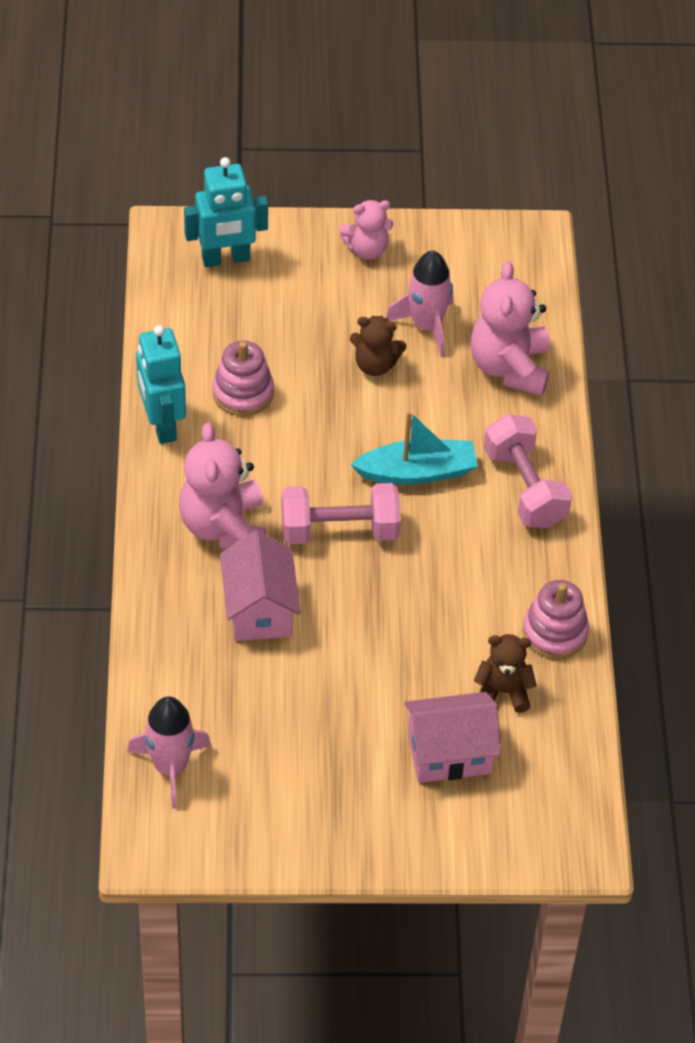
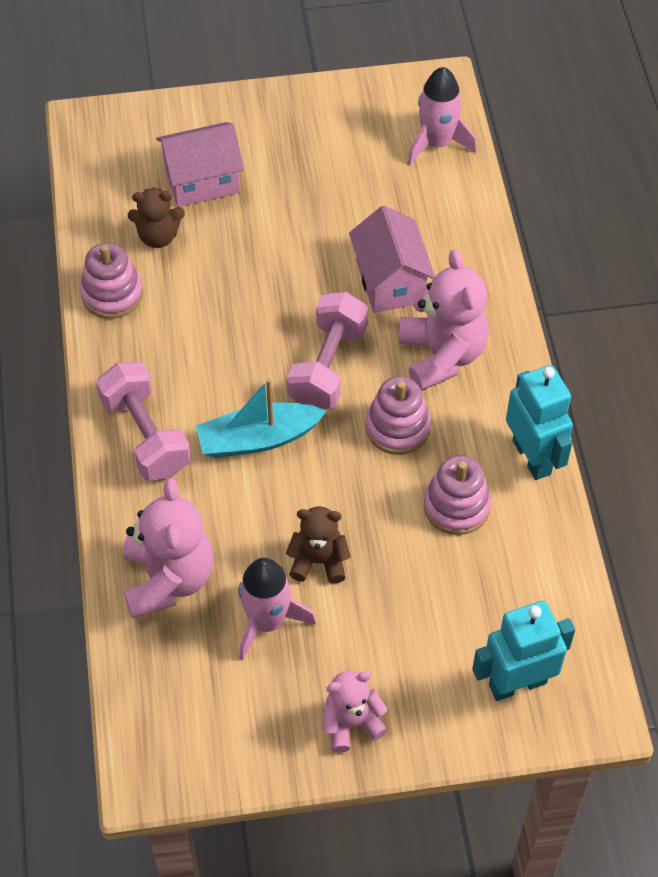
camera: 175 degrees right, 5 degrees up
(282, 465) = (398, 427): none -> pink stacking toy
(339, 530) = (328, 366): pink dumbbell -> pink dumbbell turned 60 degrees counterclockwise

